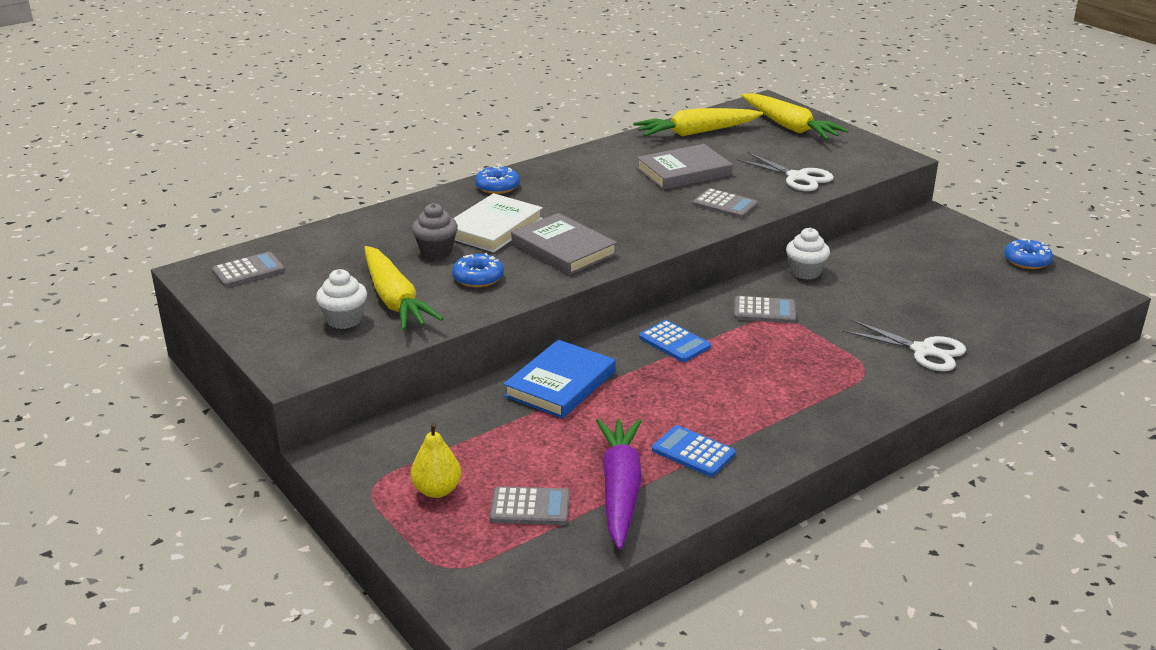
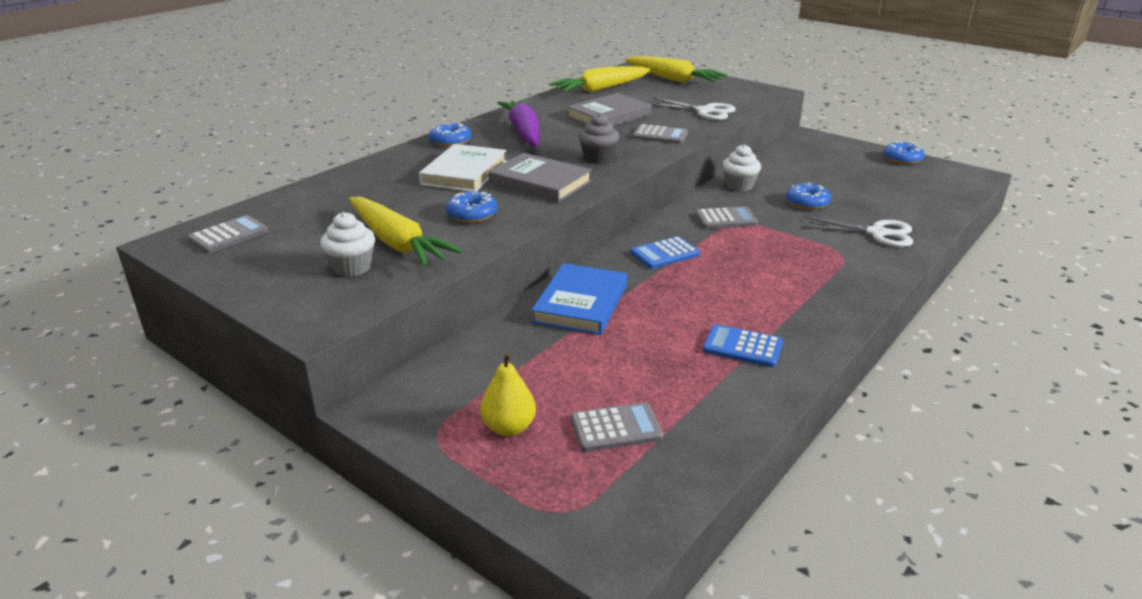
camera: 15 degrees left, 0 degrees up
(436, 250) = (418, 196): grey cupcake -> grey cupcake (598, 158)
(620, 489) = (695, 394): purple carrot -> purple carrot (524, 132)
(674, 342) = (665, 254): blue calculator -> blue calculator turned 120 degrees clockwise
(869, 303) = (807, 203): none -> blue donut

